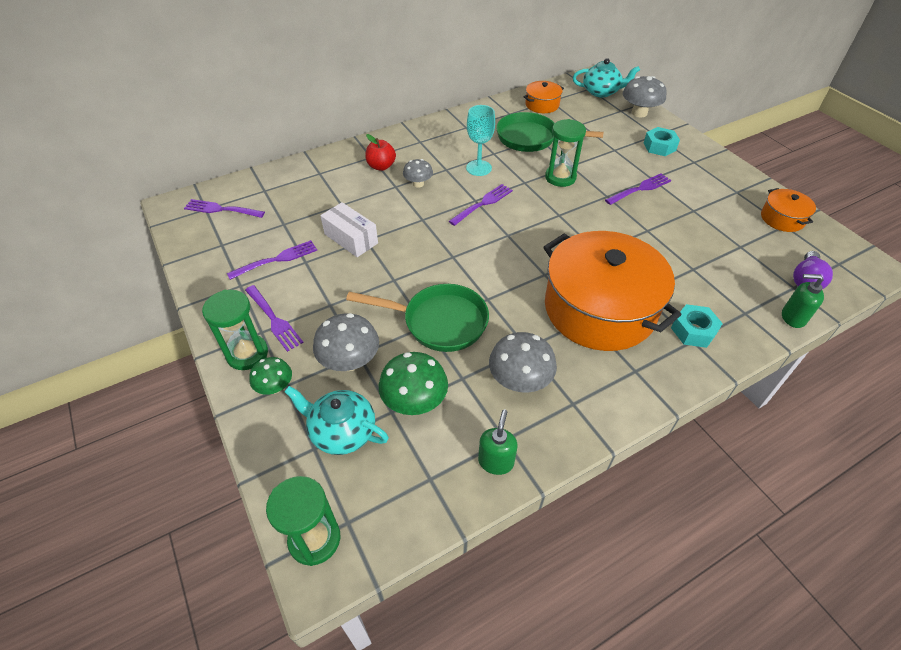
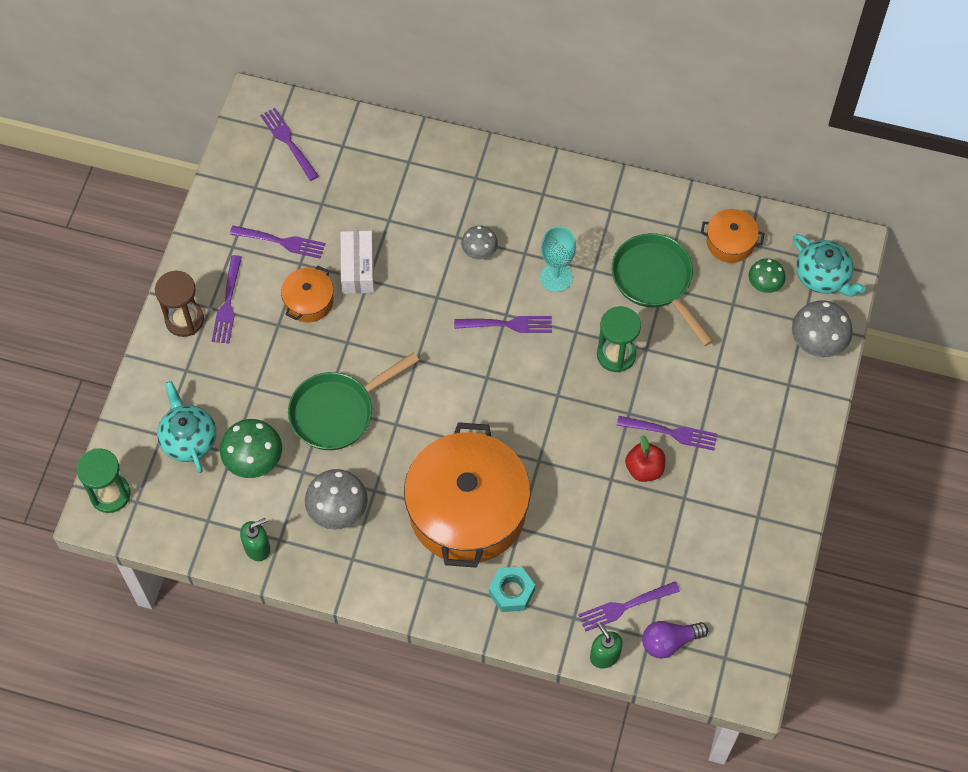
camera: 45 degrees right, 15 degrees up
(247, 354) = (184, 320): green hourglass -> brown hourglass
(275, 387) = (178, 365): green mushroom -> green mushroom (764, 284)
(350, 361) = (244, 389): grey mushroom -> none
(381, 166) = (471, 199): red apple -> red apple (644, 469)
(439, 322) = (338, 411): green pan -> green pan turned 90 degrees clockwise
(659, 147) = (768, 402): turquoise nut -> none
(757, 282) = (625, 606): none -> purple fork
(782, 218) = (751, 578): orange pot -> orange pot (309, 301)

